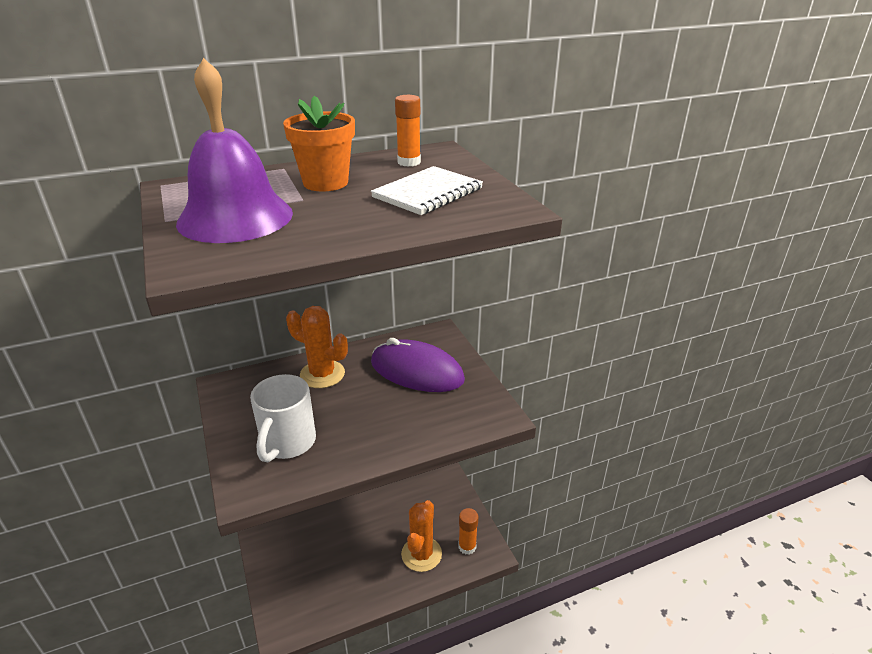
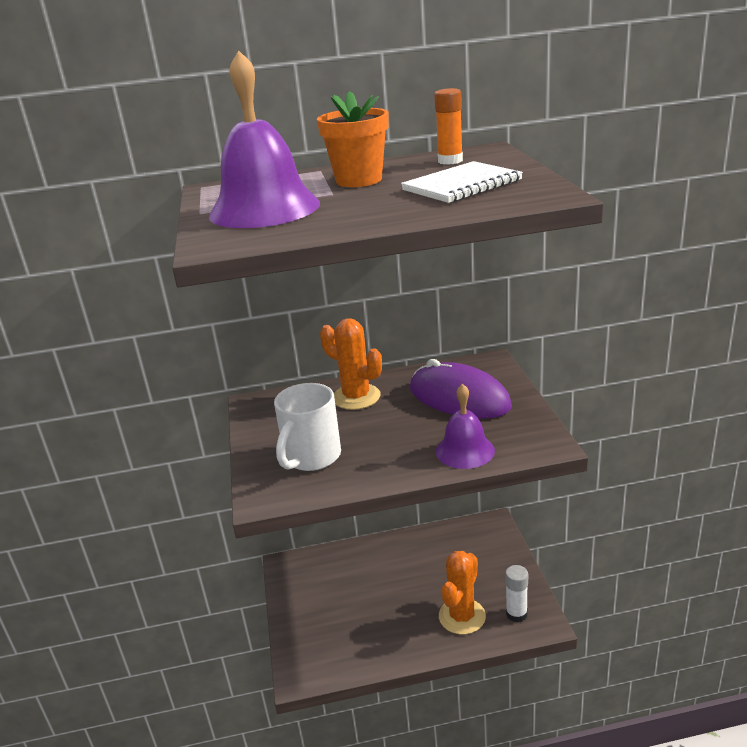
camera: 15 degrees right, 5 degrees down
(429, 427) = (465, 450): none -> purple bell
(467, 546) = (516, 614): orange glue stick -> white glue stick

